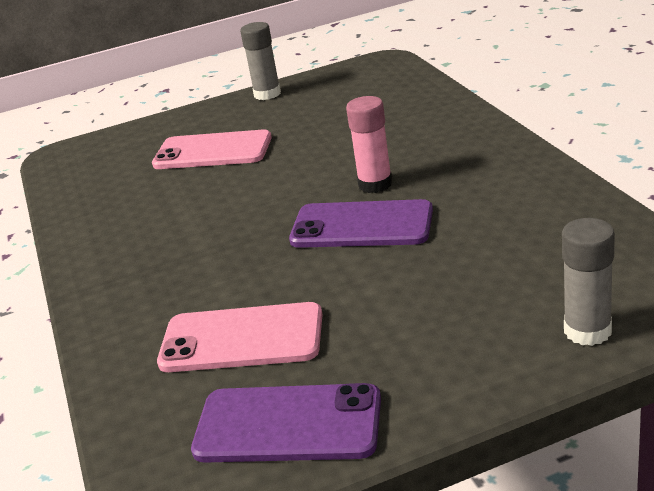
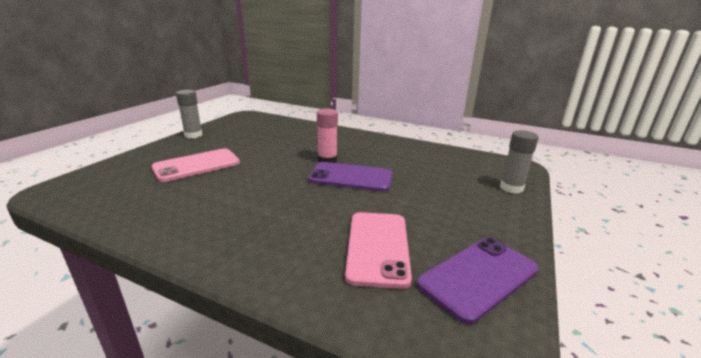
camera: 50 degrees left, 5 degrees down
(241, 339) = (378, 247): pink phone -> pink phone turned 45 degrees counterclockwise
(361, 226) = (351, 177): purple phone -> purple phone turned 45 degrees clockwise

